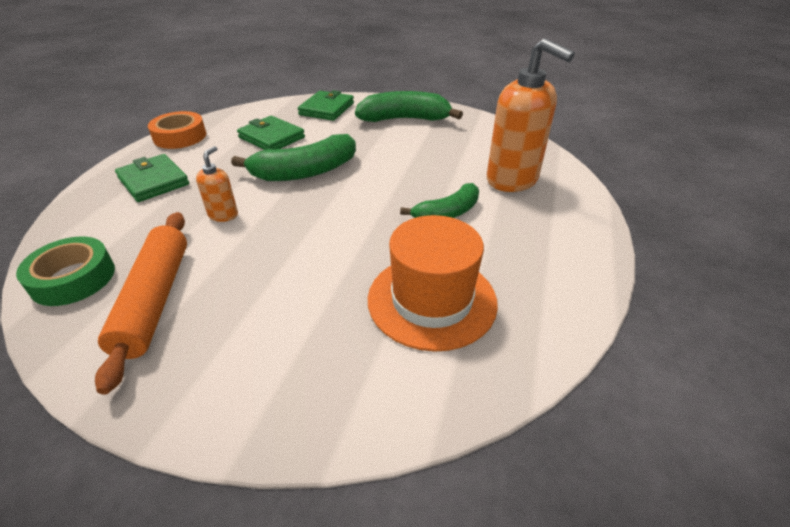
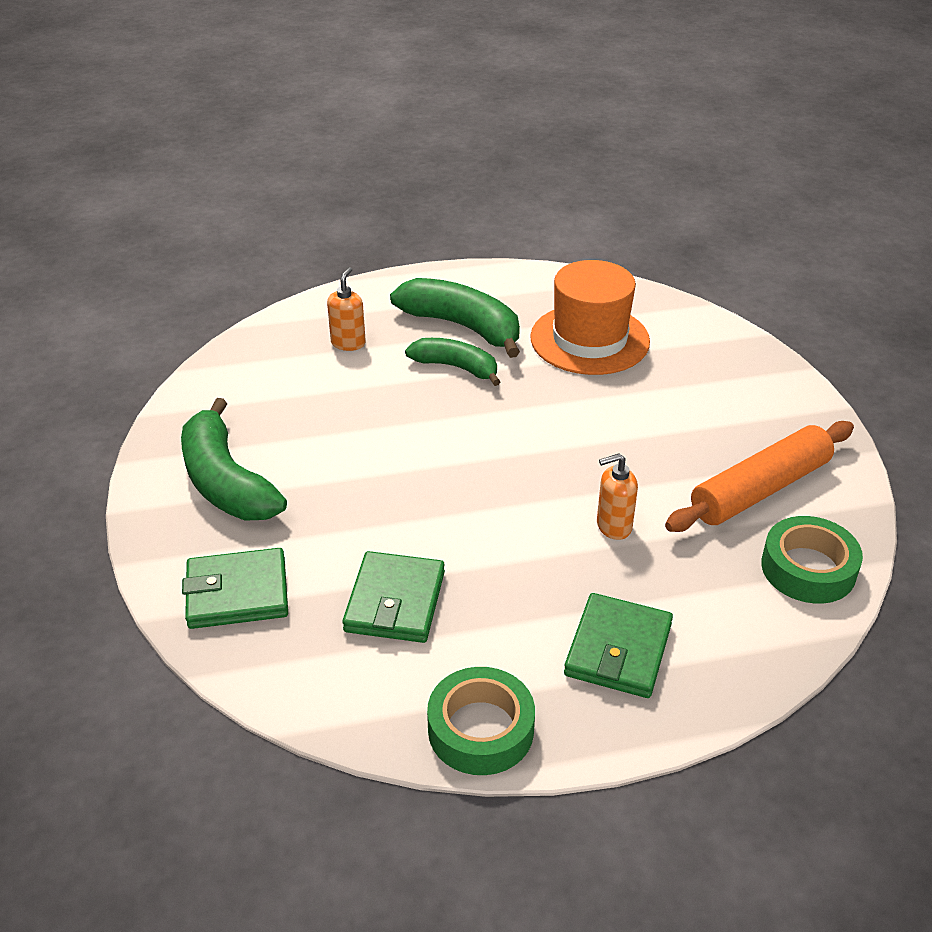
camera: 120 degrees left, 0 degrees up
(180, 136) = (480, 729): orange tape -> green tape
(305, 172) = (464, 509): green banana -> green banana (462, 326)
(512, 180) = (348, 343): orange soap dispenser -> orange soap dispenser, size x0.47

